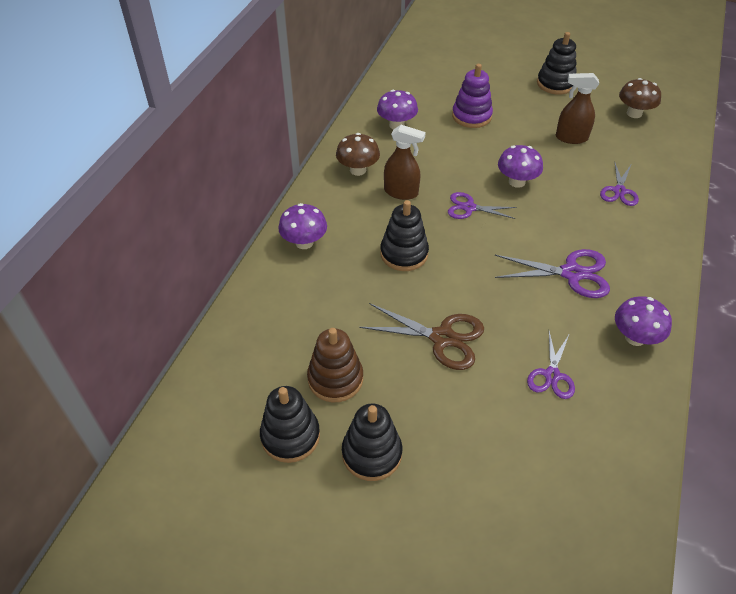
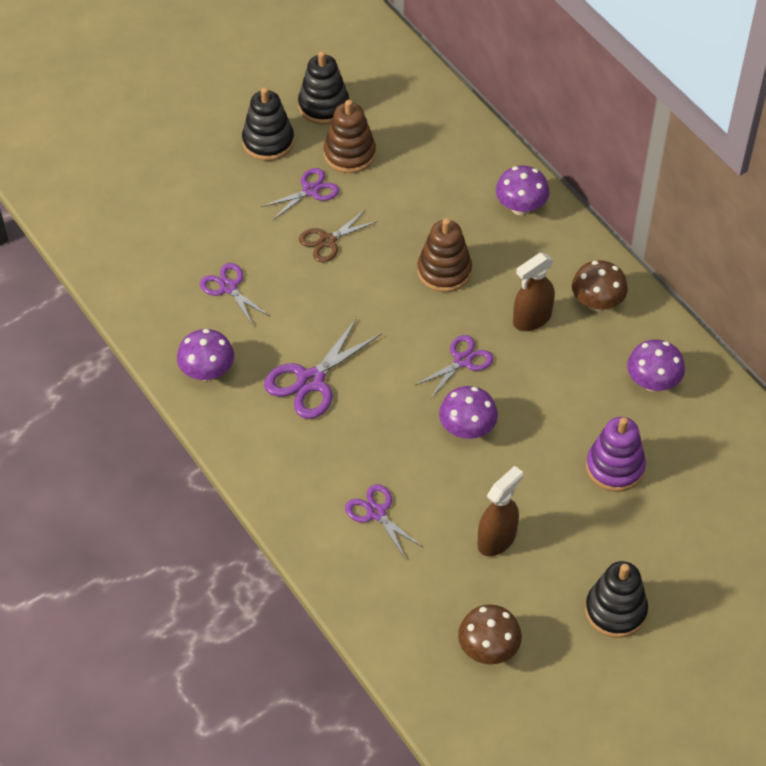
camera: 125 degrees right, 5 degrees up
(401, 382) = (310, 190): none -> purple scissors
(404, 254) = (444, 271): black stacking toy -> brown stacking toy
(442, 338) = (327, 241): brown scissors -> brown scissors, size x0.65

